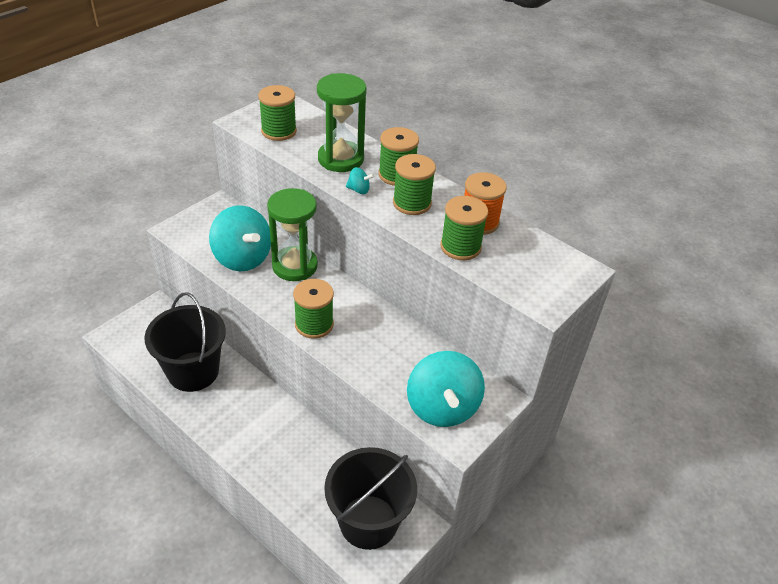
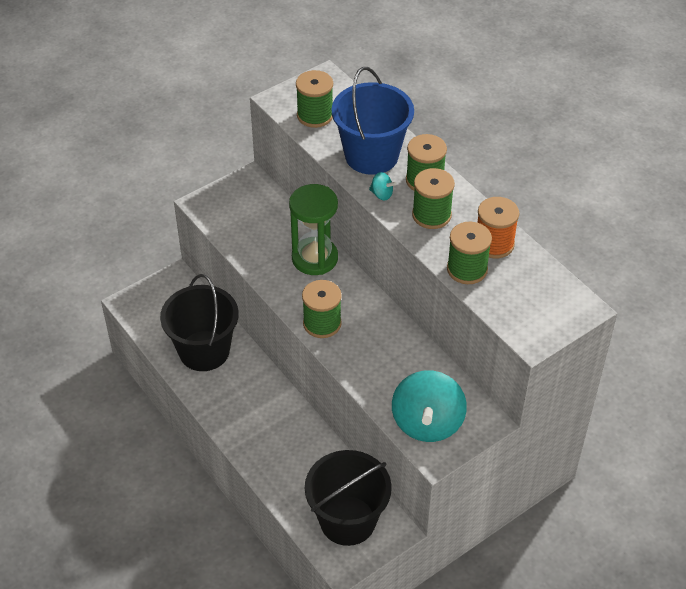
camera: 15 degrees right, 5 degrees up
(242, 258) = (264, 243): turquoise spinning top -> none
(341, 159) = (371, 155): green hourglass -> blue bucket

